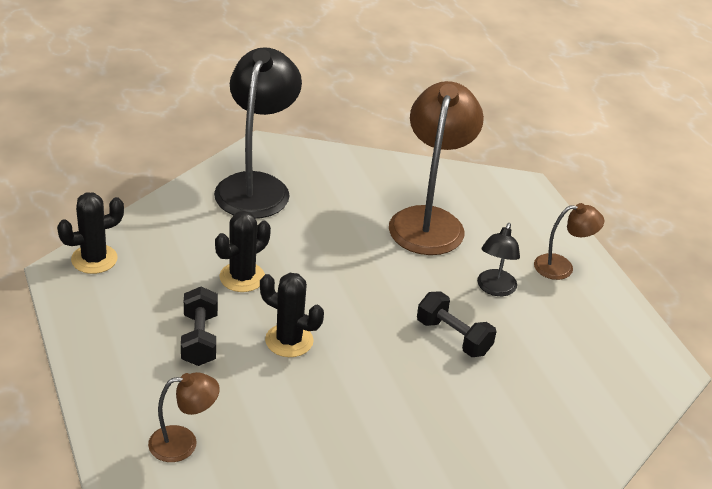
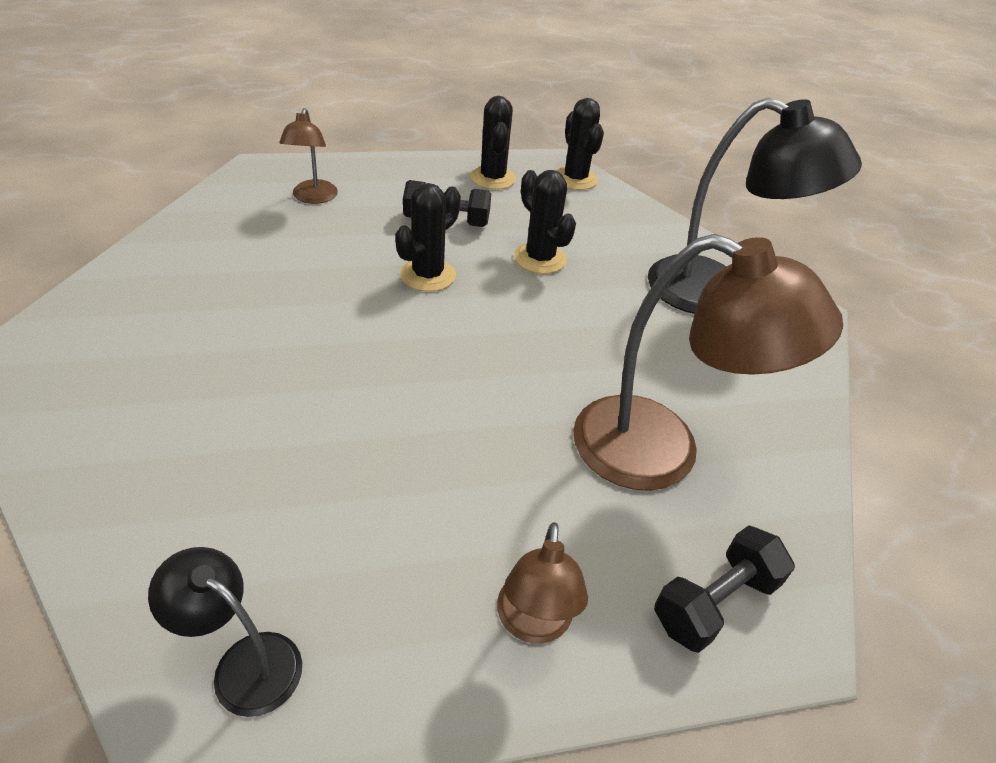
camera: 100 degrees right, 5 degrees up
(107, 315) = (493, 178): none -> black cactus
(453, 337) = (391, 417): black dumbbell -> black dumbbell (714, 602)
(494, 289) = (486, 495): black lamp -> black lamp (244, 663)

